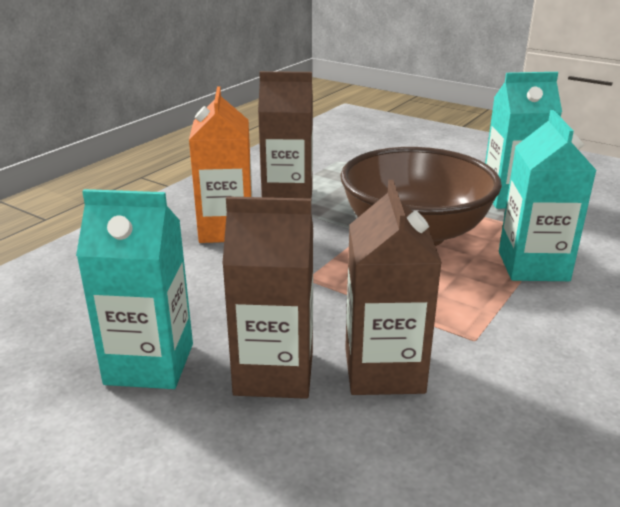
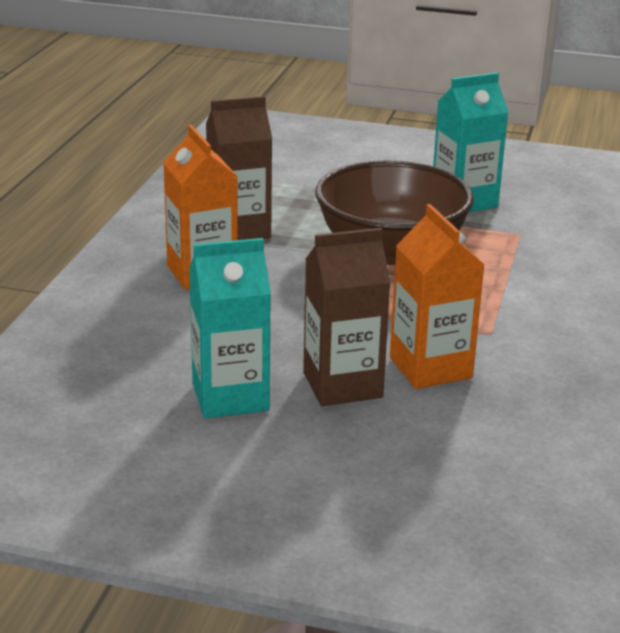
camera: 20 degrees left, 0 degrees up
(384, 370) = (430, 368): brown carton -> orange carton
(533, 266) = (512, 265): turquoise carton -> none

